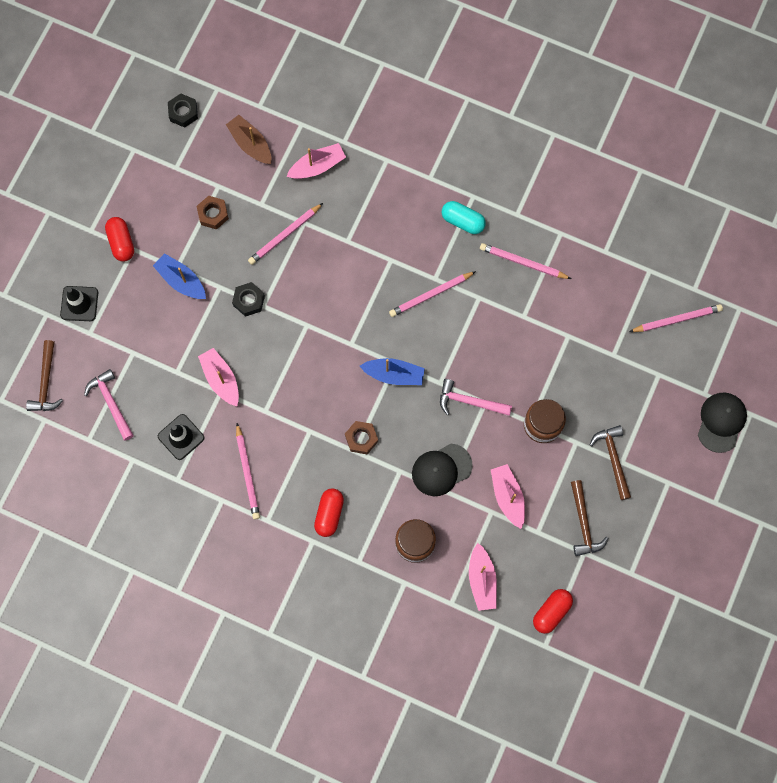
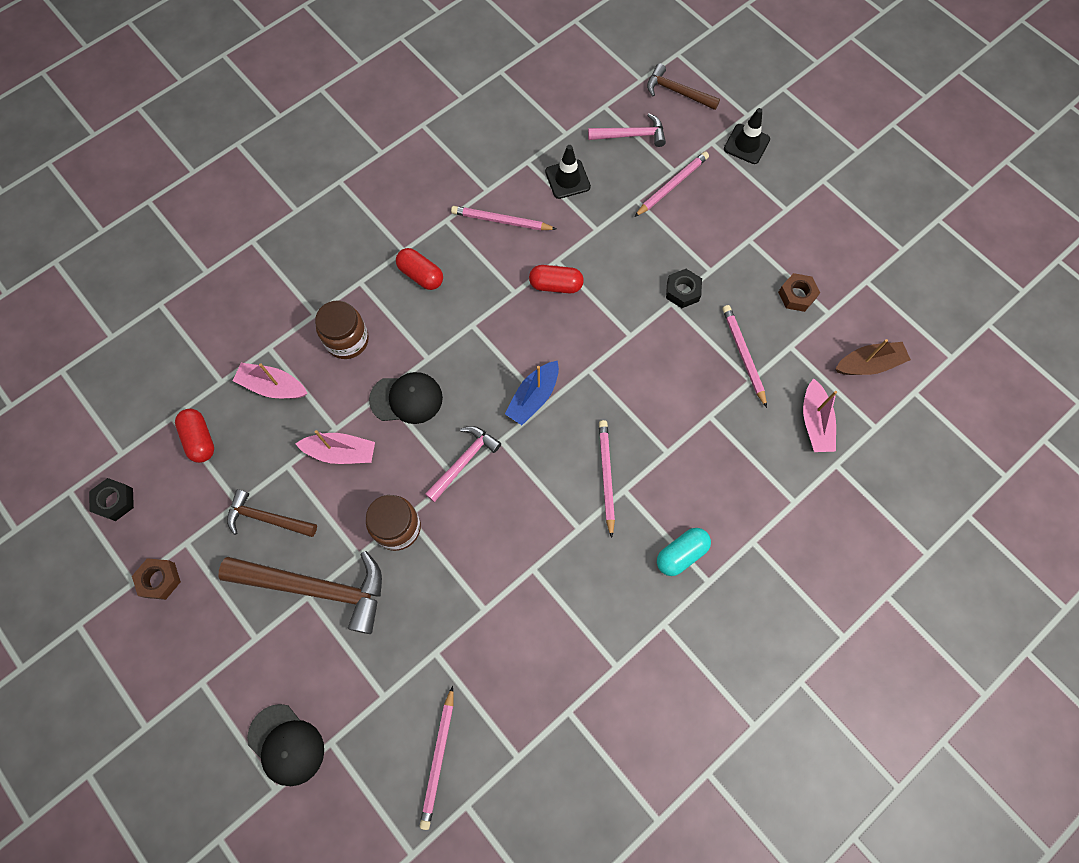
camera: 115 degrees right, 5 degrees down
(121, 242) = (798, 201): red capsule -> red capsule (556, 285)
(181, 281) = (732, 239): blue boat -> none
(183, 112) = (932, 312): black nut -> black nut (115, 501)
(221, 379) = (609, 234): pink boat -> none
(361, 438) = (481, 336): brown nut -> brown nut (159, 580)
(441, 470) = (406, 399): black cap -> black cap turned 90 degrees clockwise
(523, 262) = (599, 600): pink pencil -> pink pencil (672, 185)
(613, 459) = (317, 587): brown hammer -> brown hammer, size x1.74

